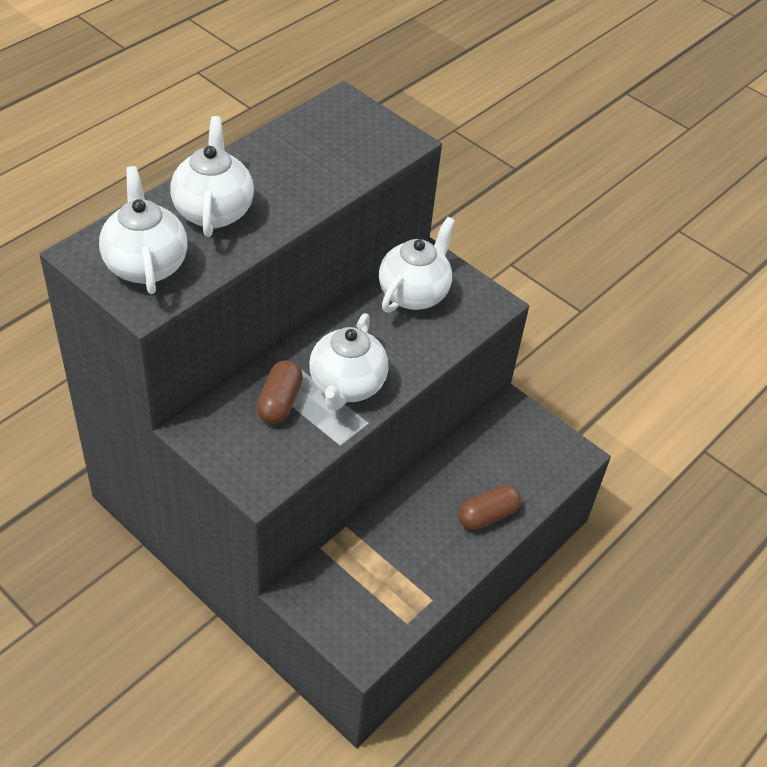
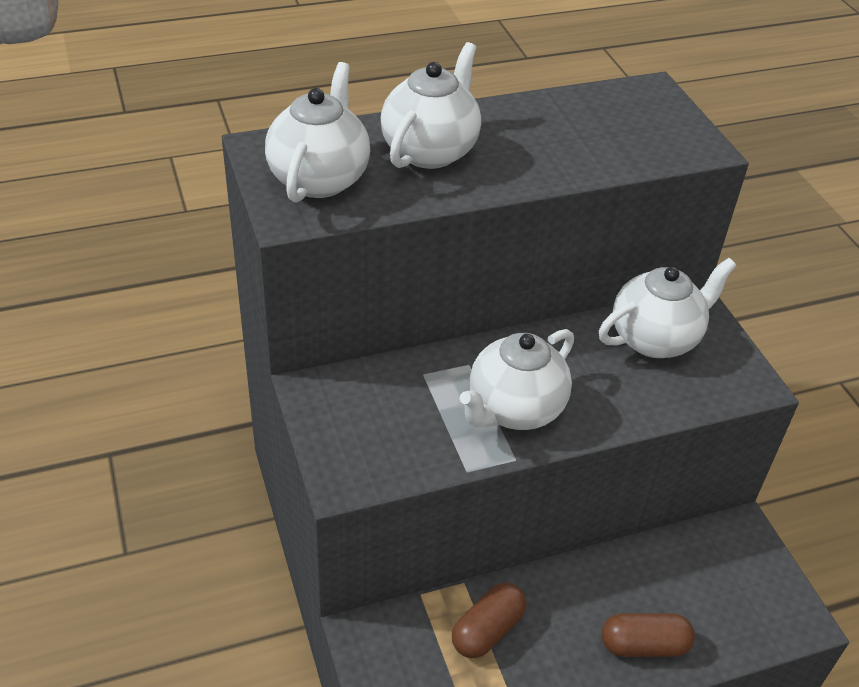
camera: 30 degrees right, 5 degrees down
(279, 402) = (426, 397): brown capsule -> brown capsule (487, 630)

